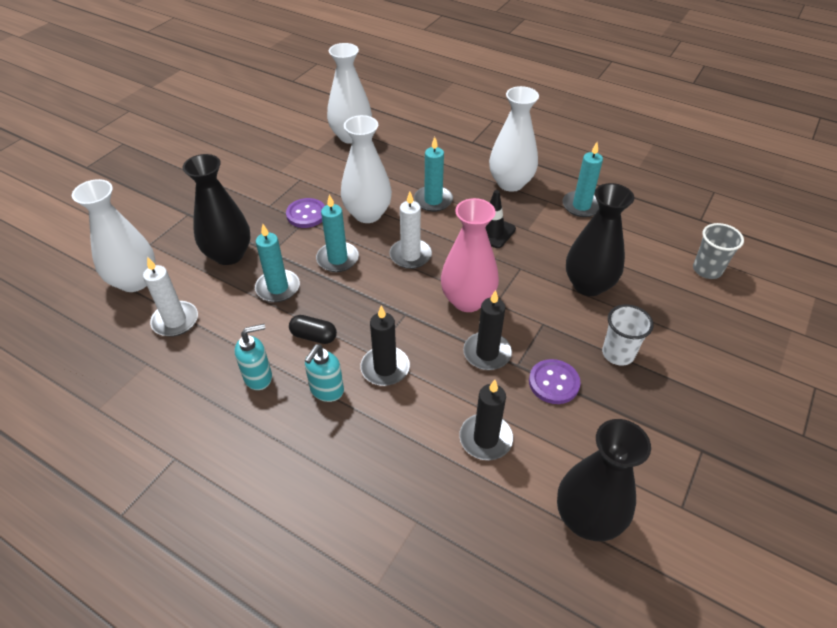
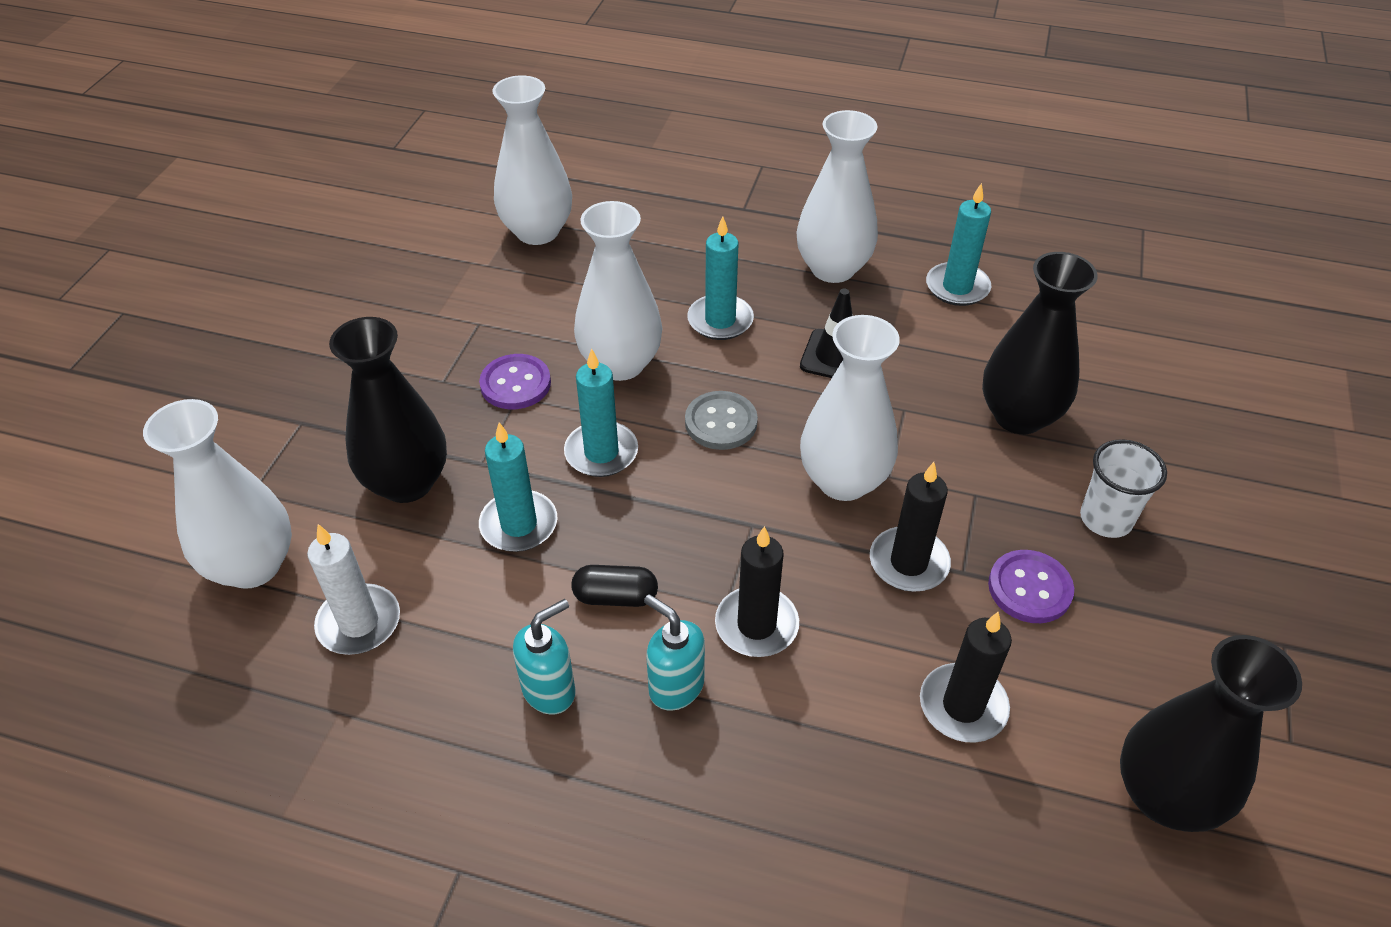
camera: 15 degrees left, 0 degrees up
(326, 390) = (675, 686): turquoise soap dispenser -> turquoise soap dispenser turned 120 degrees clockwise
(410, 255) = (721, 422): white candle -> grey button
(467, 300) = (843, 480): pink vase -> white vase
(707, 270) = (1181, 357): grey cup -> none

